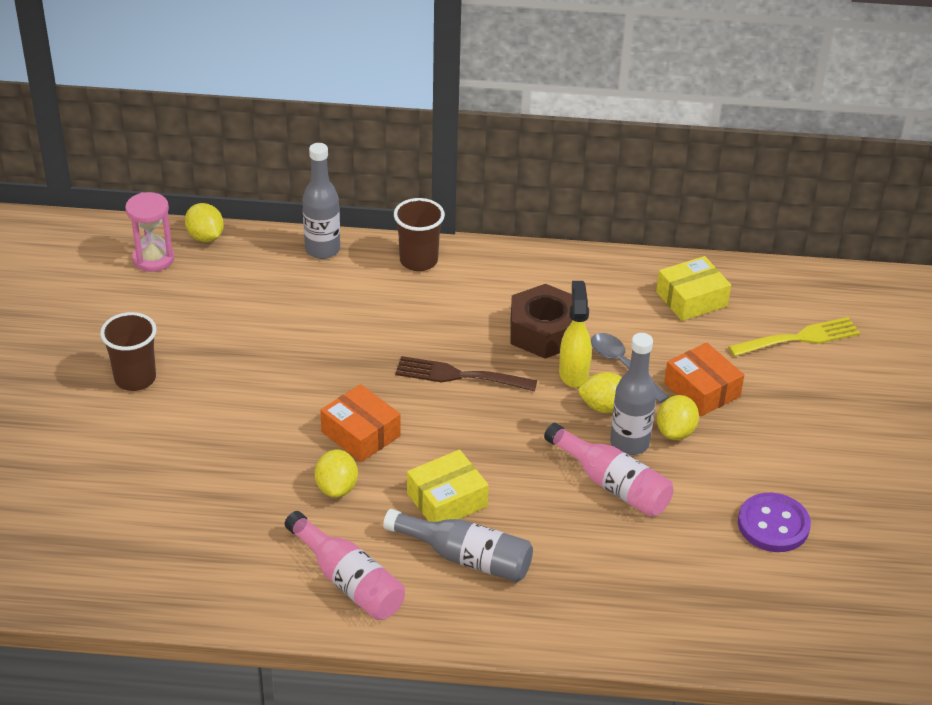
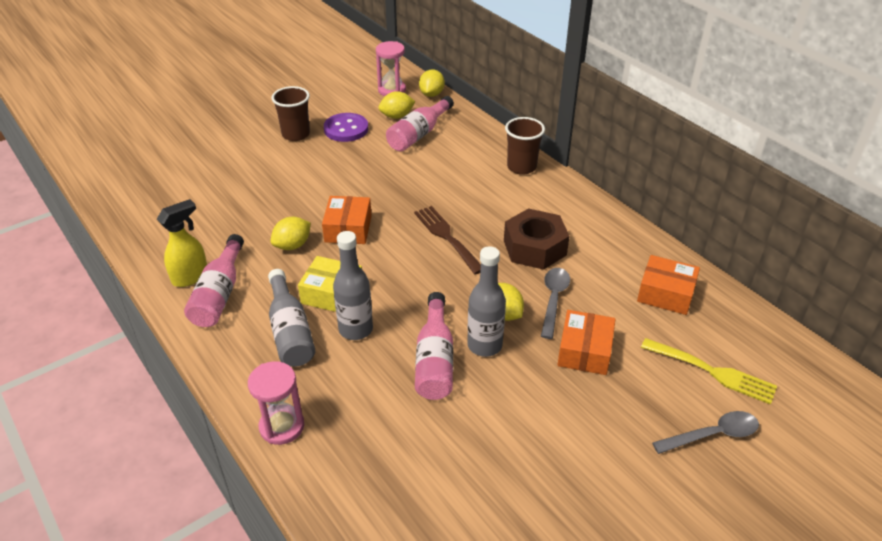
camera: 50 degrees right, 0 degrees up
(267, 291) = (419, 134): none -> pink bottle
(322, 249) = (479, 132): grey bottle -> grey bottle (356, 329)
(573, 373) = (515, 281): yellow spray bottle -> yellow spray bottle (191, 277)
(585, 628) = (282, 426): none -> pink hourglass
(675, 432) = (525, 362): yellow lemon -> yellow lemon (397, 116)
(691, 299) = (665, 294): yellow box -> orange box
(773, 525) = (497, 473): purple button -> purple button (346, 129)
(856, 384) = (713, 435): none -> grey spoon

